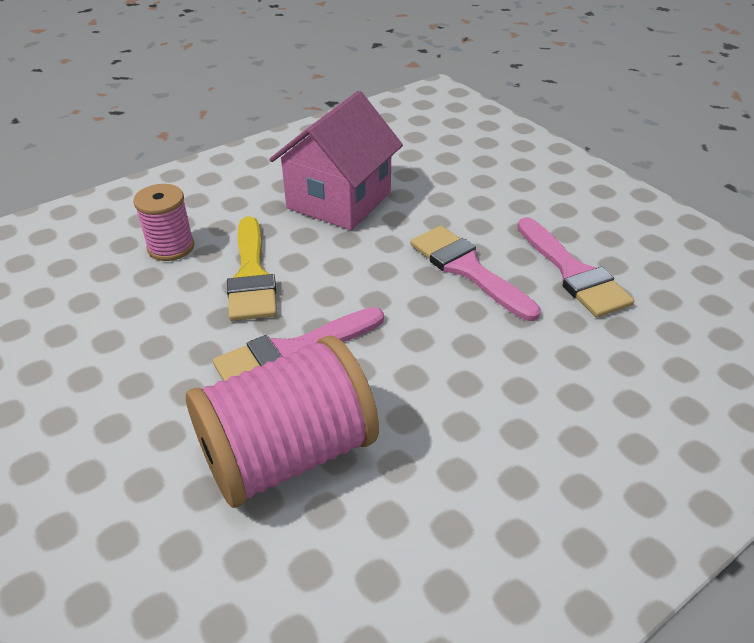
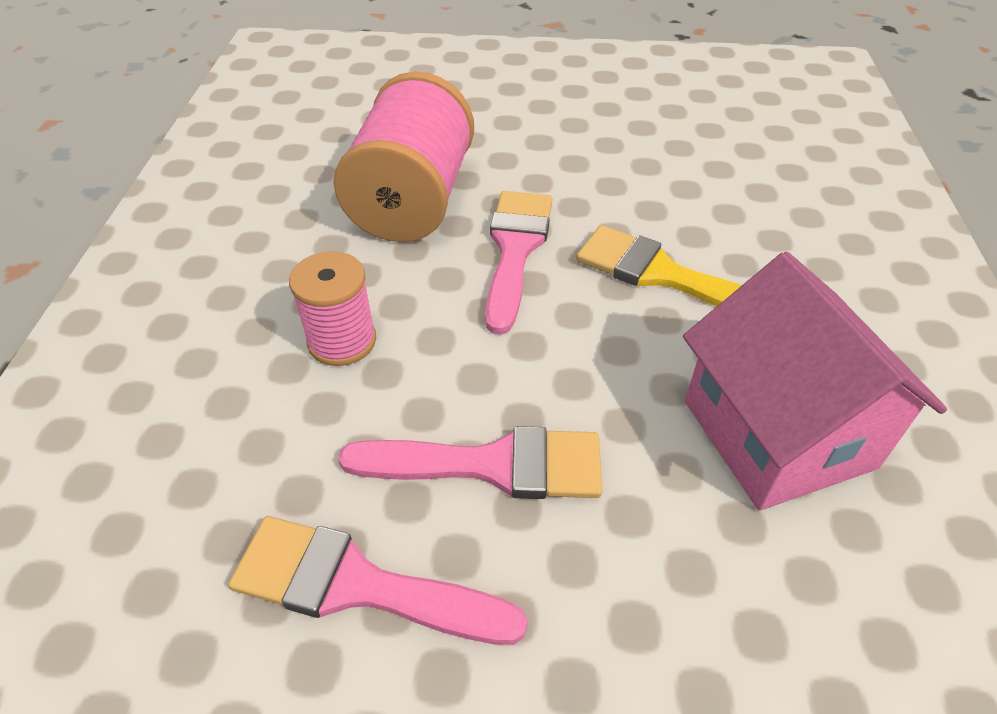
camera: 130 degrees right, 5 degrees up
(171, 247) = (773, 242): pink spool -> pink spool (342, 341)

